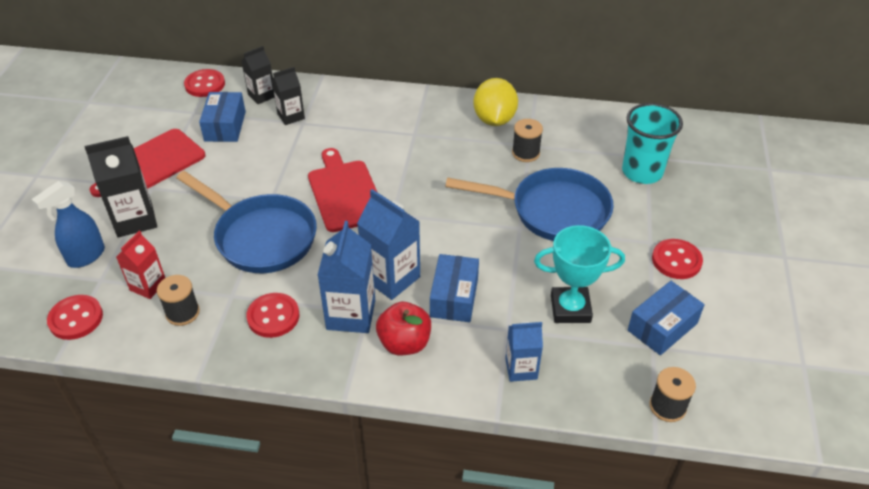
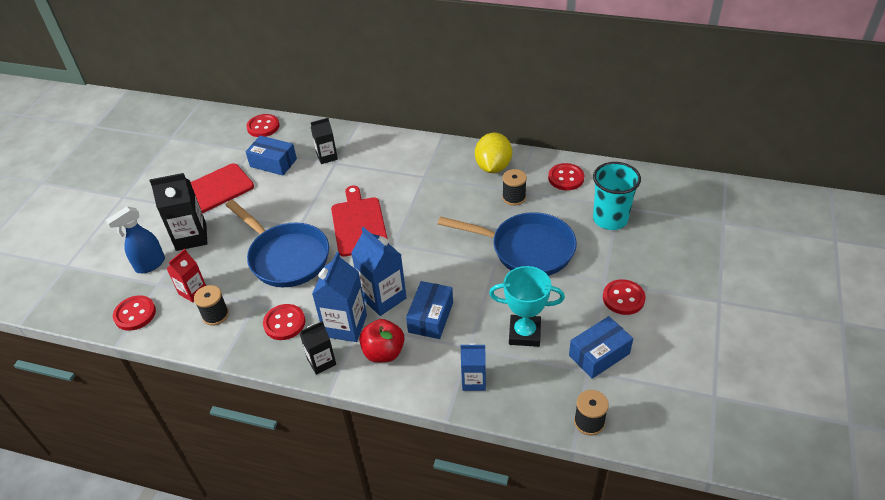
camera: 10 degrees right, 0 degrees up
(225, 126) = (273, 163): blue box -> blue box turned 75 degrees counterclockwise
(262, 95) = (306, 138): black carton -> black carton (321, 362)
(581, 128) = (566, 178): none -> red button

